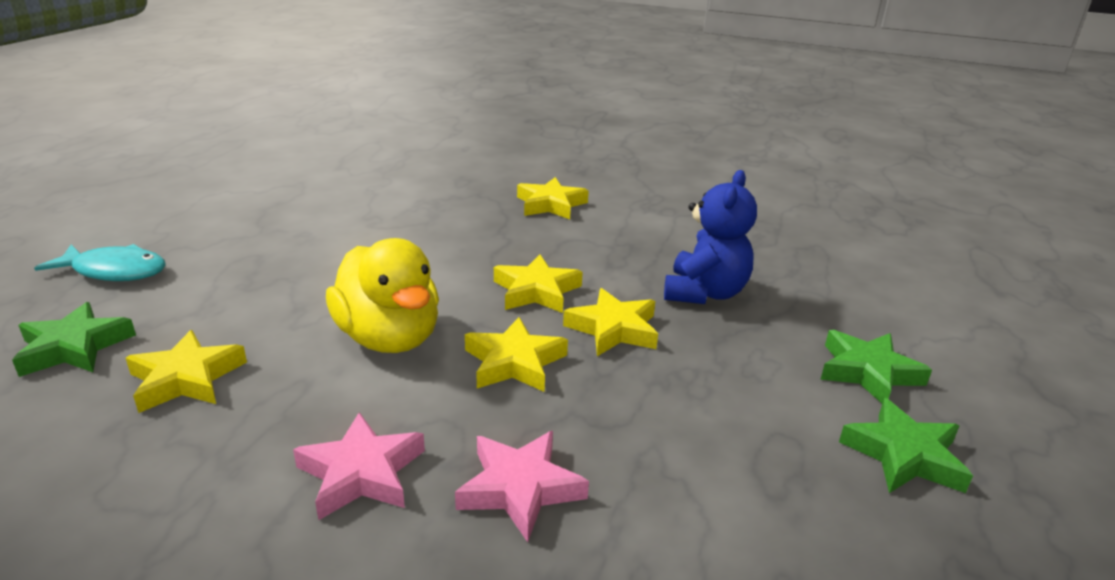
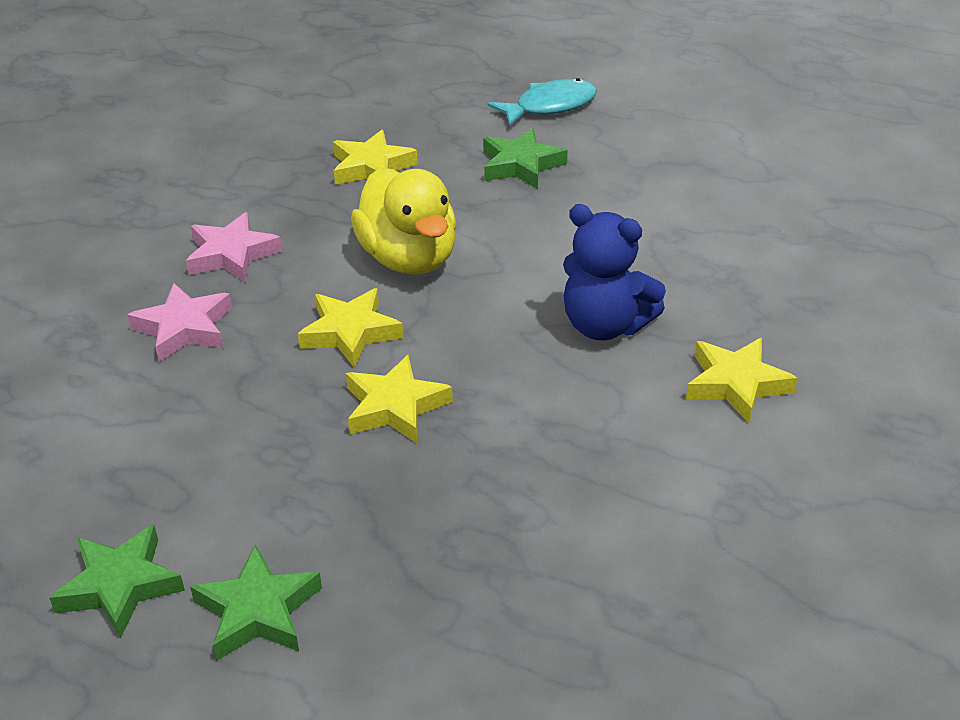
camera: 100 degrees right, 10 degrees up
(74, 347) = (427, 114): green star -> green star (521, 165)
(114, 271) = (550, 106): turquoise fish -> turquoise fish turned 135 degrees counterclockwise
(389, 338) = (409, 258): yellow duck -> yellow duck turned 90 degrees counterclockwise
(536, 291) = (485, 355): yellow star -> none
(704, 293) = (463, 501): blue teddy bear -> blue teddy bear (605, 325)

